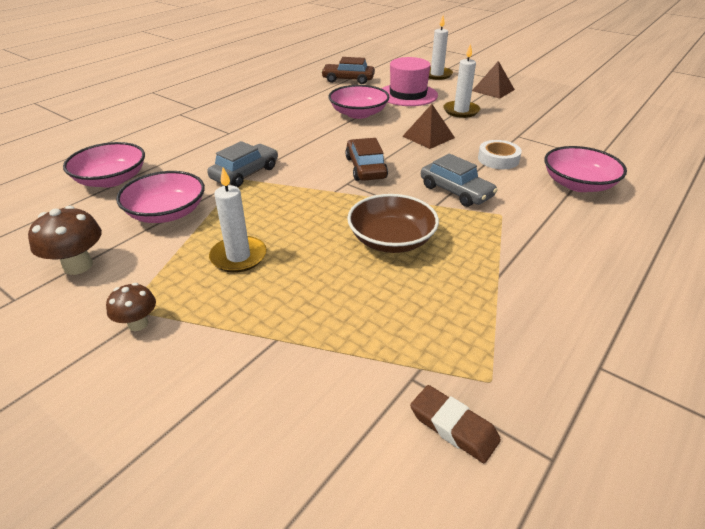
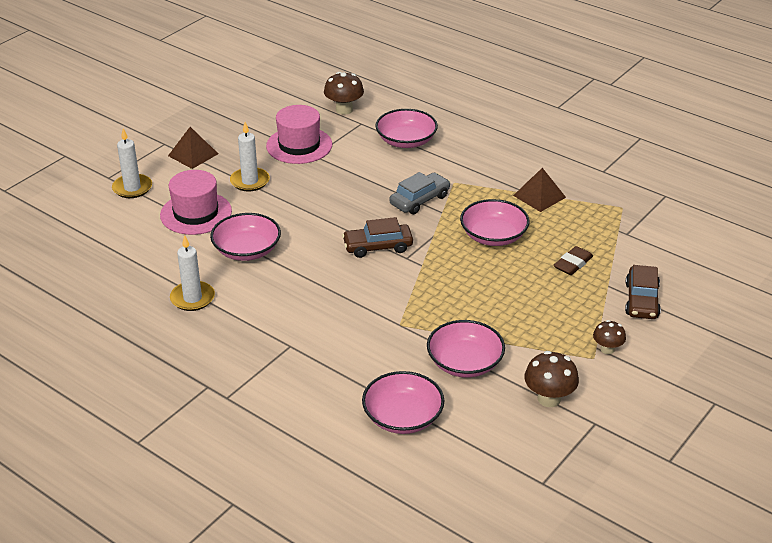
camera: 90 degrees left, 0 degrees up
(238, 257) = (524, 311): white candle -> white candle (192, 298)
(245, 173) = (388, 322): grey car -> none
(348, 80) = (132, 258): brown car -> brown car (641, 300)
(391, 240) = (493, 236): brown bowl -> pink bowl
(428, 137) = (312, 206): brown pyramid -> brown pyramid (539, 196)
(453, 427) = (655, 222): brown eraser -> brown eraser (573, 264)
(498, 159) = (362, 172): white tape -> none
(532, 129) = (299, 145): none -> pink hat
(619, 149) = (344, 110): none -> brown mushroom

